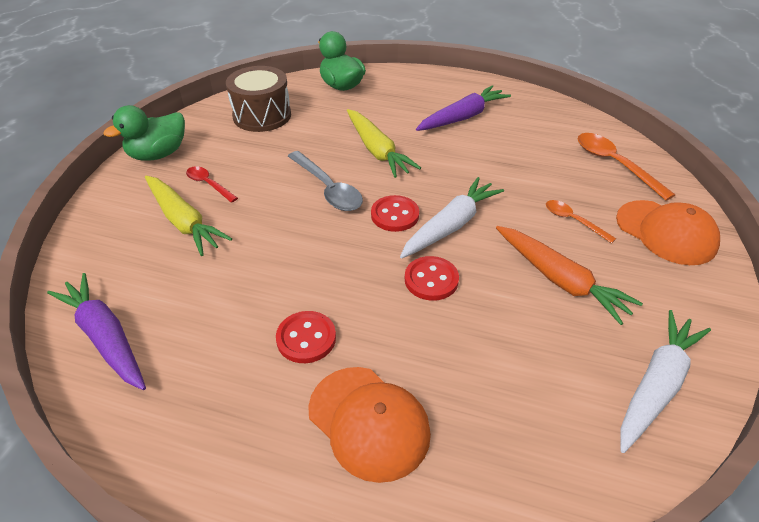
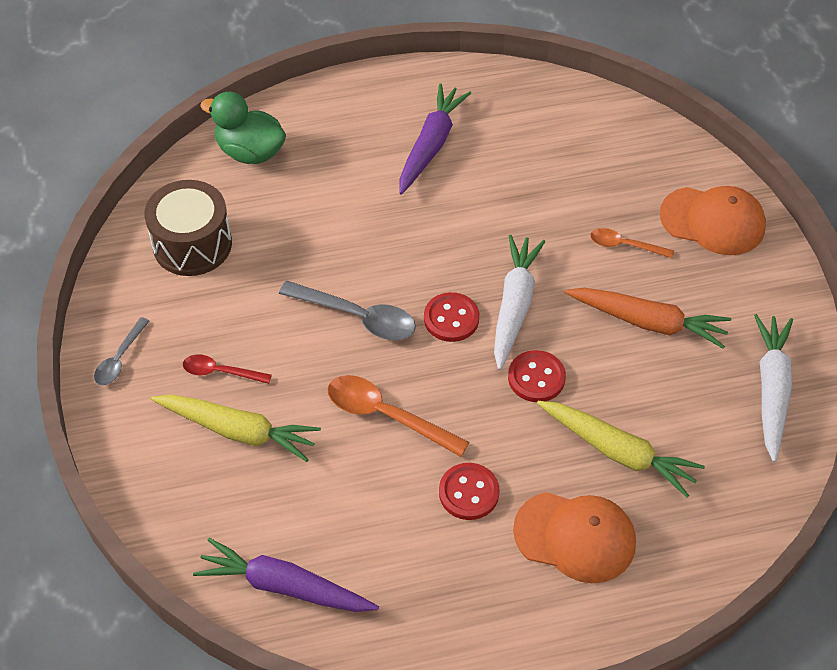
camera: 30 degrees left, 10 degrees up
(158, 154) = (119, 359): green duck -> grey spoon
(377, 150) = (370, 239): yellow carrot -> yellow carrot (618, 452)
(614, 164) = (626, 149): orange spoon -> orange spoon (386, 415)

